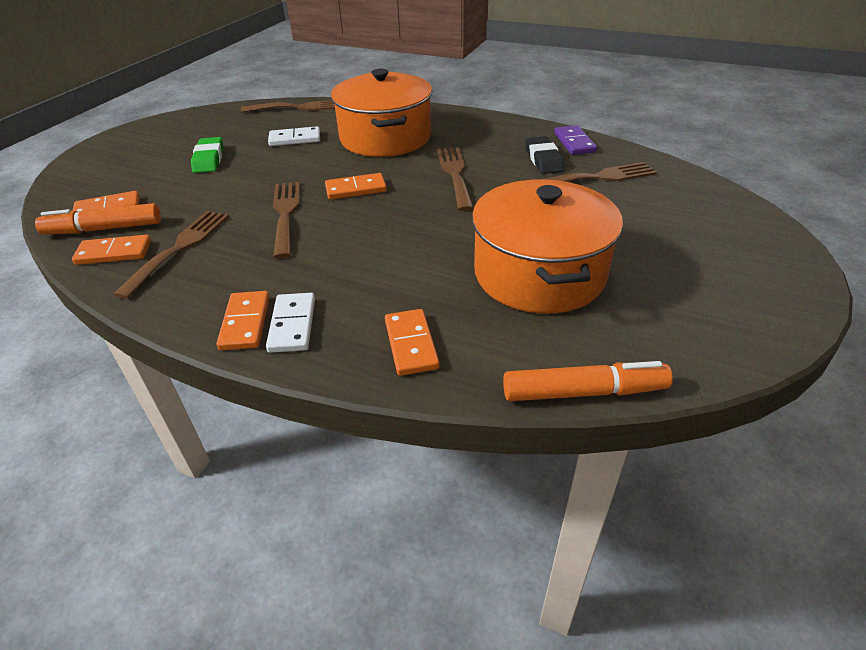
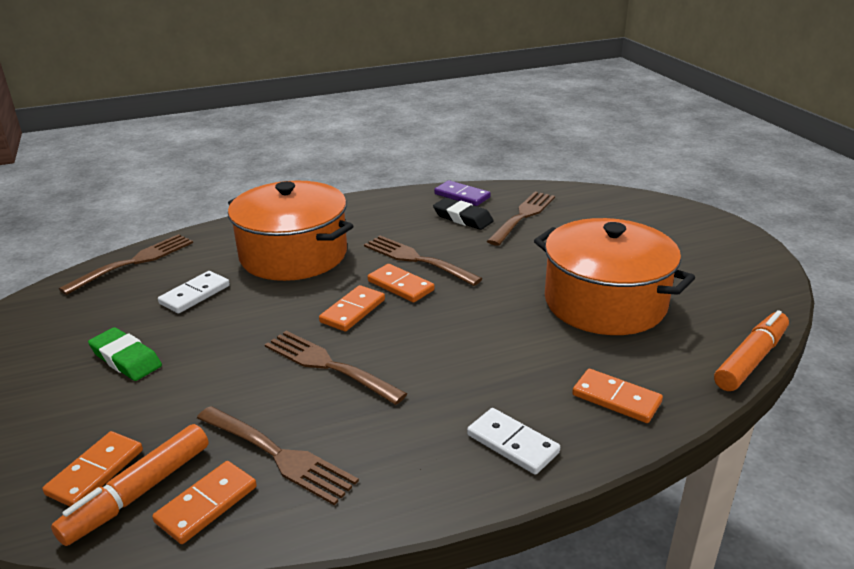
camera: 45 degrees left, 10 degrees down
(179, 249) = (278, 455): brown fork -> brown fork turned 150 degrees clockwise
(245, 323) = (472, 469): orange domino -> orange domino (400, 286)

